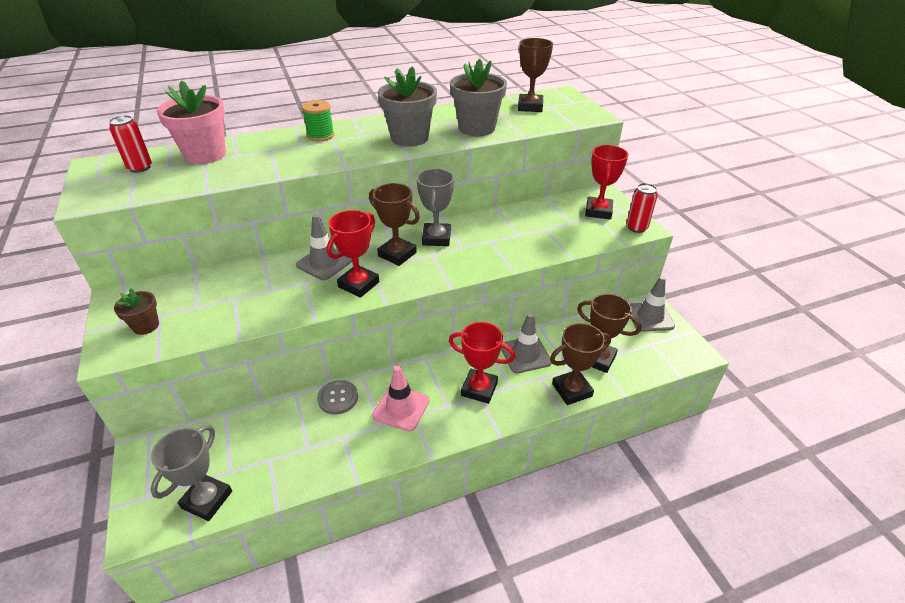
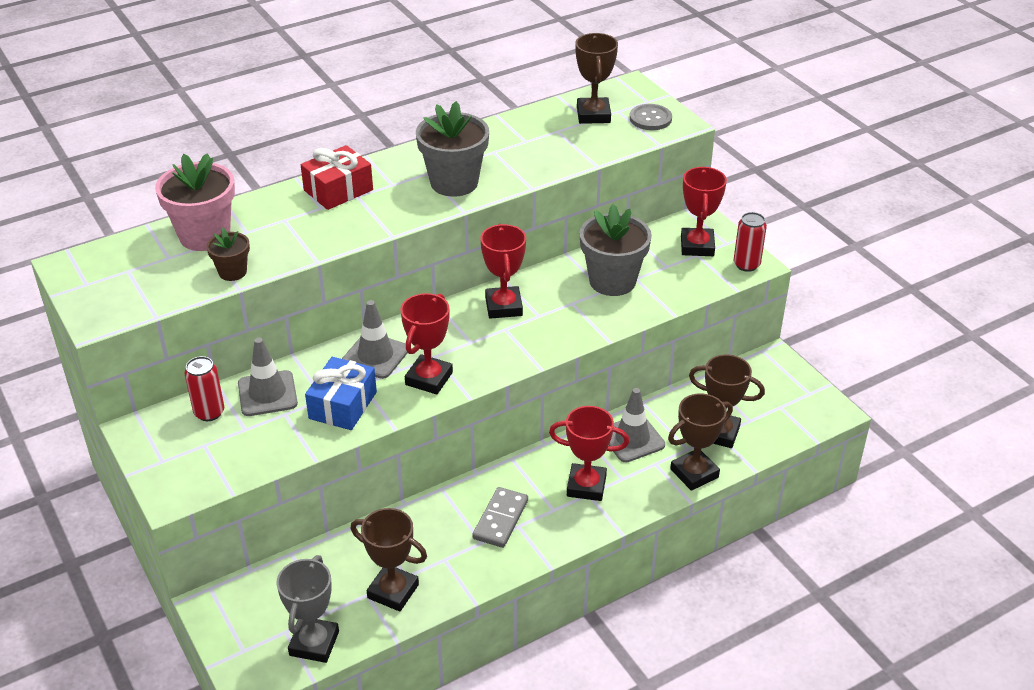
camera: 10 degrees left, 0 degrees up
(140, 168) = (132, 264): red can -> red can (209, 412)
(146, 326) = (196, 459): brown flower pot -> brown flower pot (232, 272)
(282, 297) = (343, 405): none -> blue gift
(320, 135) = (338, 190): green spool -> red gift
(338, 398) = (421, 518): grey button -> grey button (650, 118)
(397, 254) = (462, 334): brown trophy -> brown trophy (393, 591)
(401, 408) = (500, 519): pink traffic cone -> grey domino
(436, 238) = (503, 306): grey trophy -> red trophy
(476, 128) = (534, 158): grey flower pot -> grey flower pot (612, 281)
(649, 317) = (775, 373): grey traffic cone -> grey traffic cone (267, 394)

